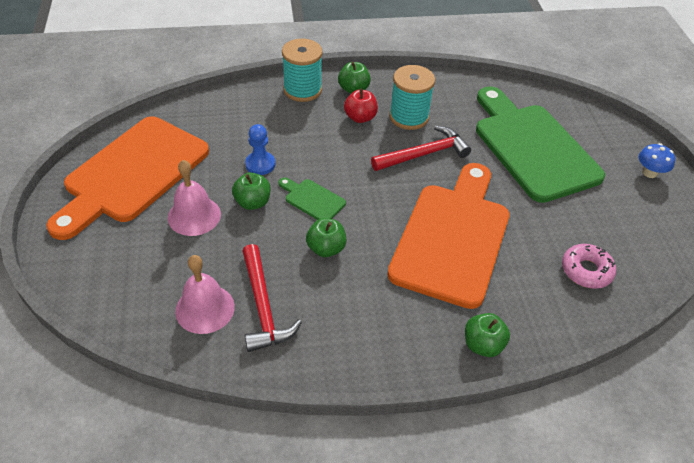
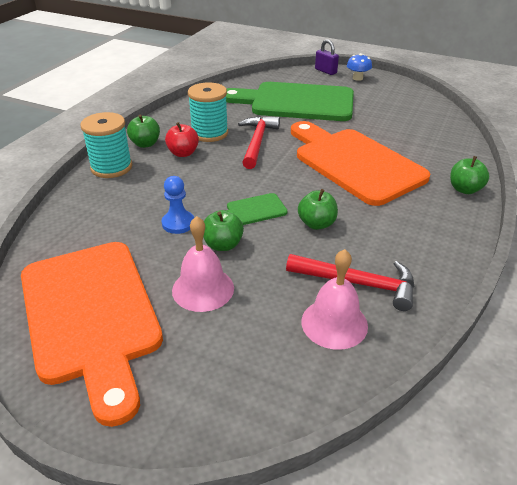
camera: 55 degrees left, 10 degrees down
(586, 271) = (423, 128): pink donut -> none
(635, 140) = (325, 71): none -> purple padlock

